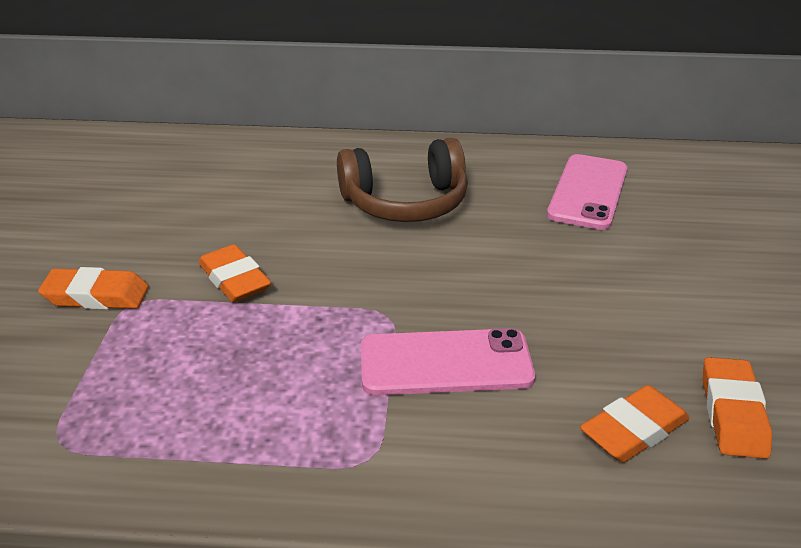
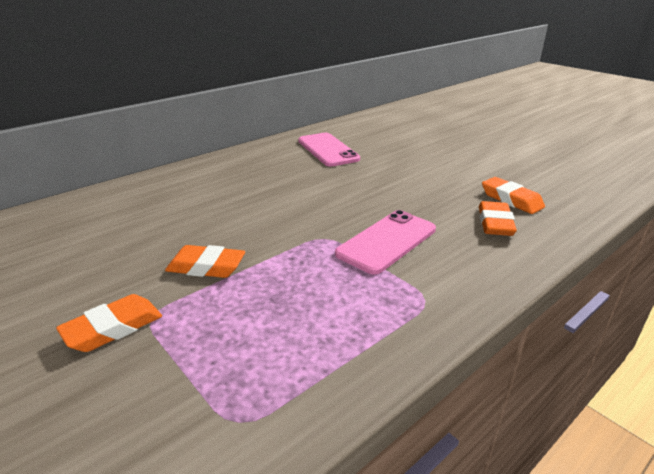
camera: 45 degrees left, 5 degrees down
(405, 202) = (246, 188): brown headphones -> none

